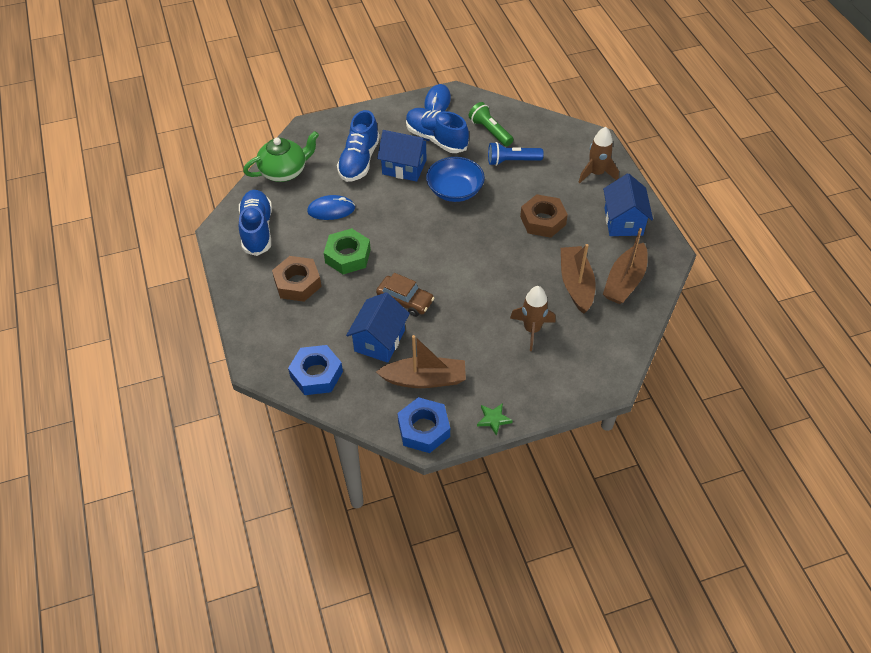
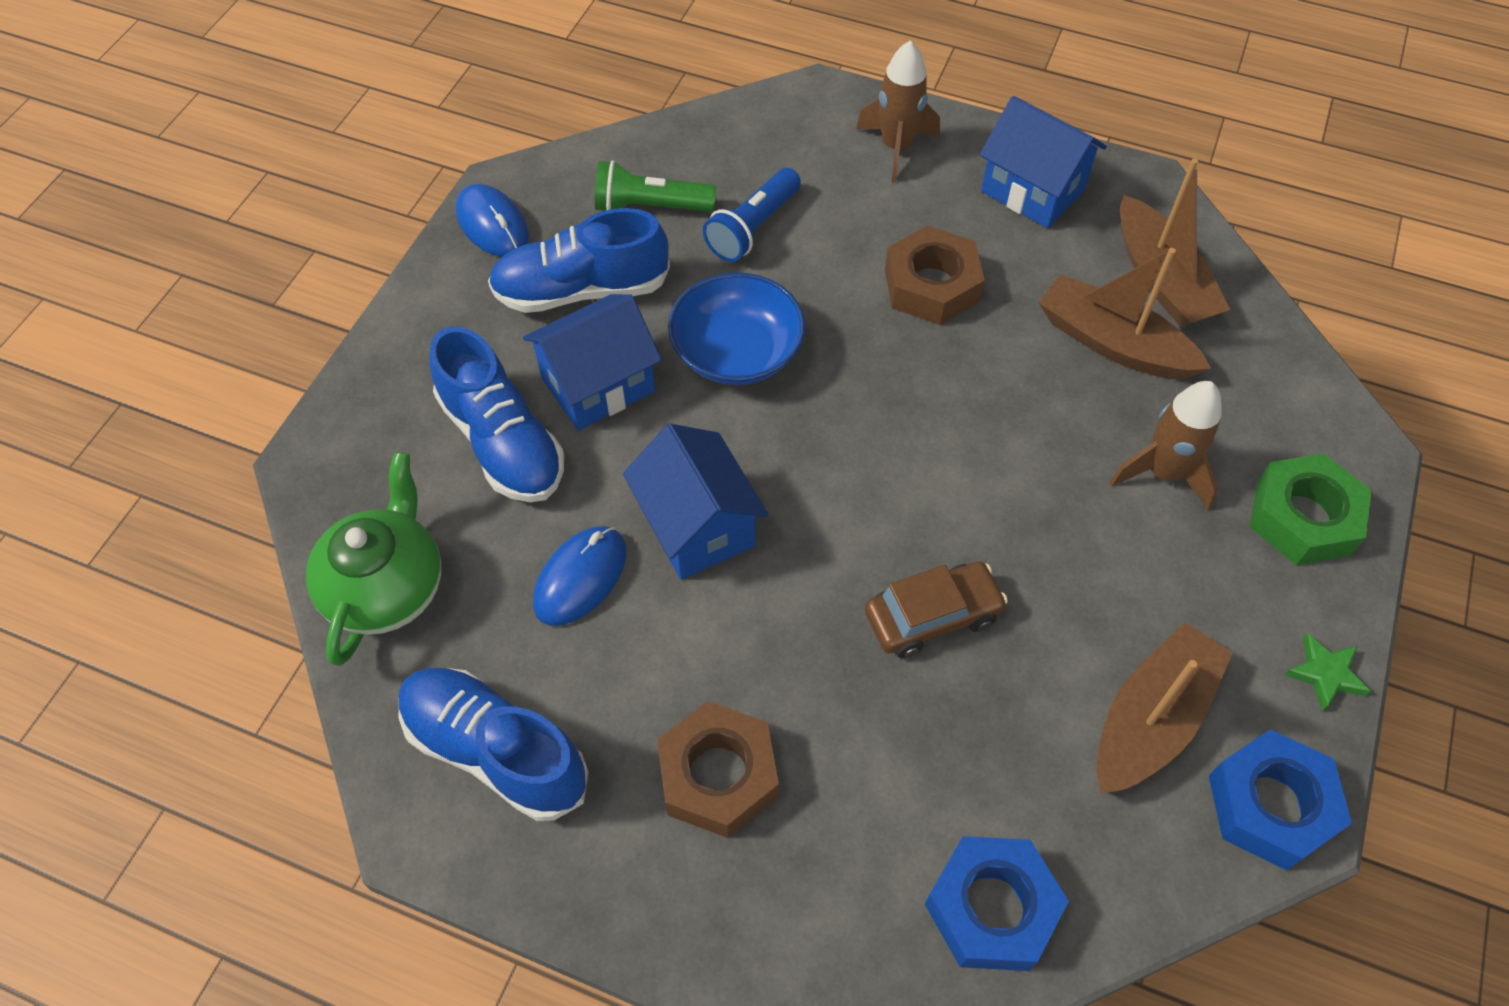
camera: 50 degrees left, 5 degrees up
(347, 256) = (730, 634): green nut -> green nut (1303, 518)
(379, 341) = (996, 730): blue house -> blue house (697, 526)

